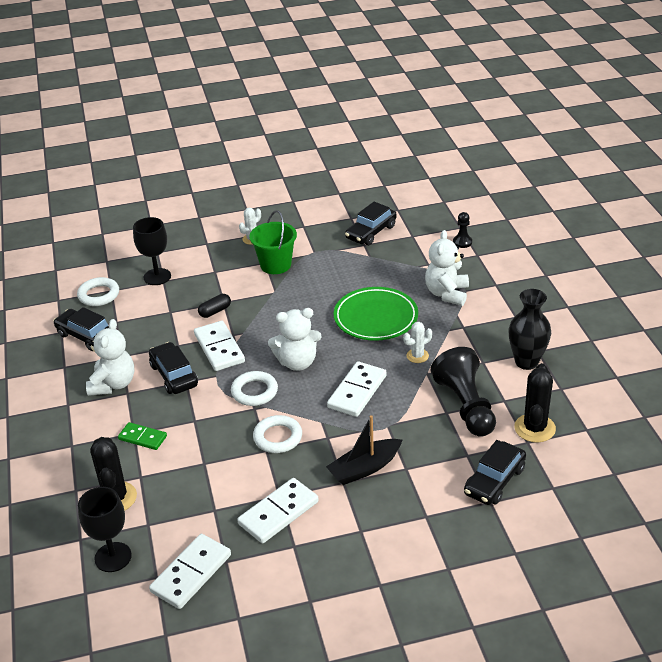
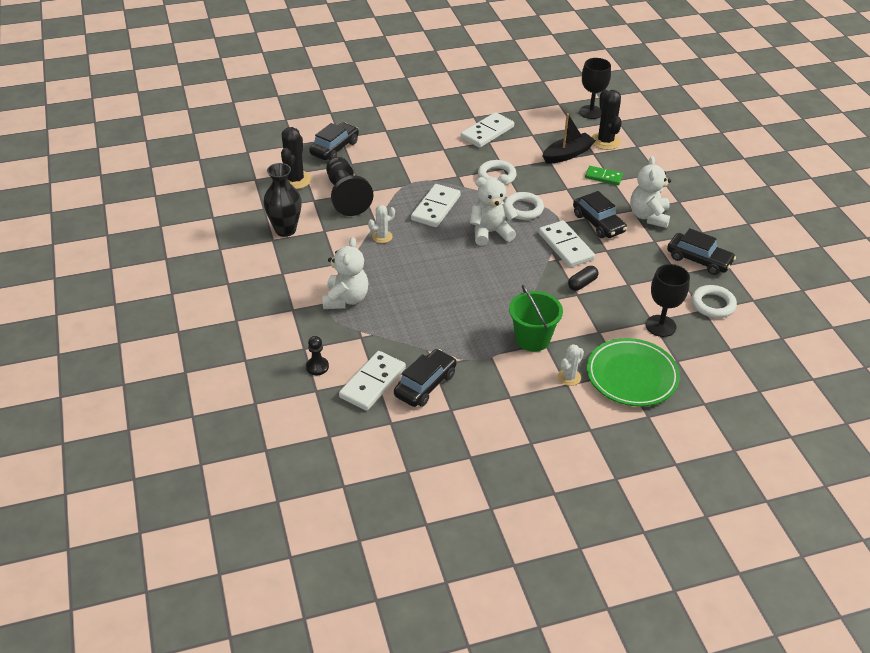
camera: 175 degrees right, 5 degrees up
(191, 573) = (537, 105): white domino -> white domino (373, 383)
(364, 468) = (428, 156): black boat -> black boat (567, 154)
(375, 318) = (420, 274): green plate -> green plate (632, 376)

